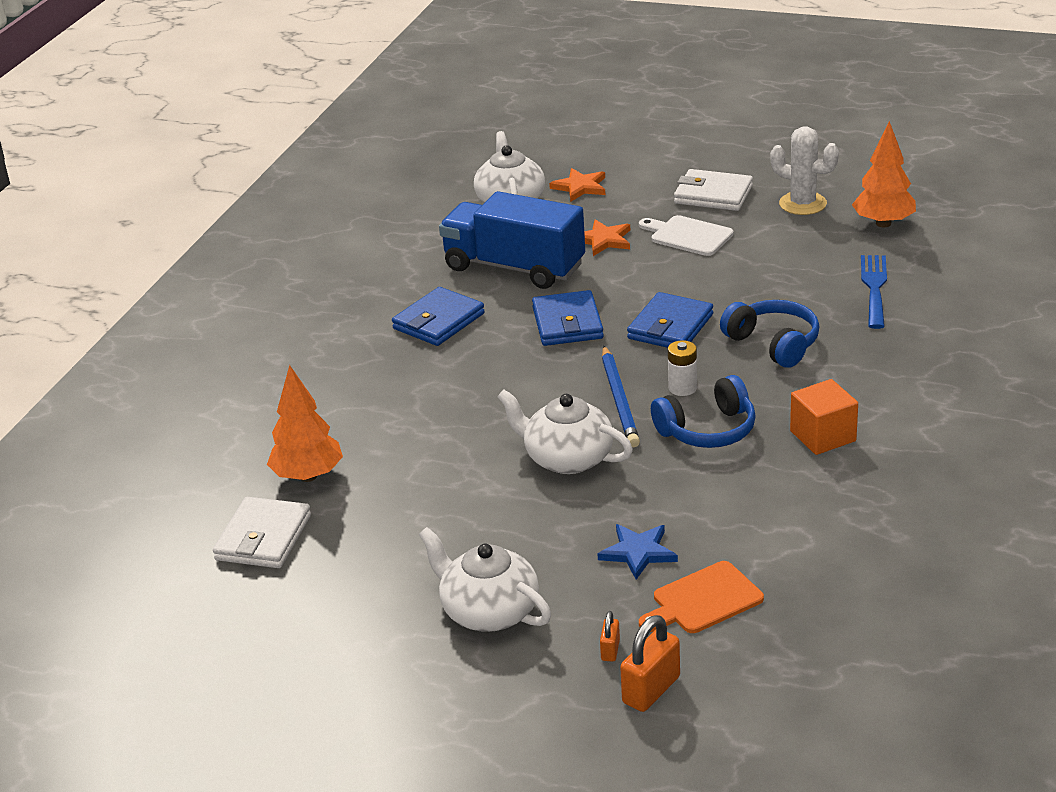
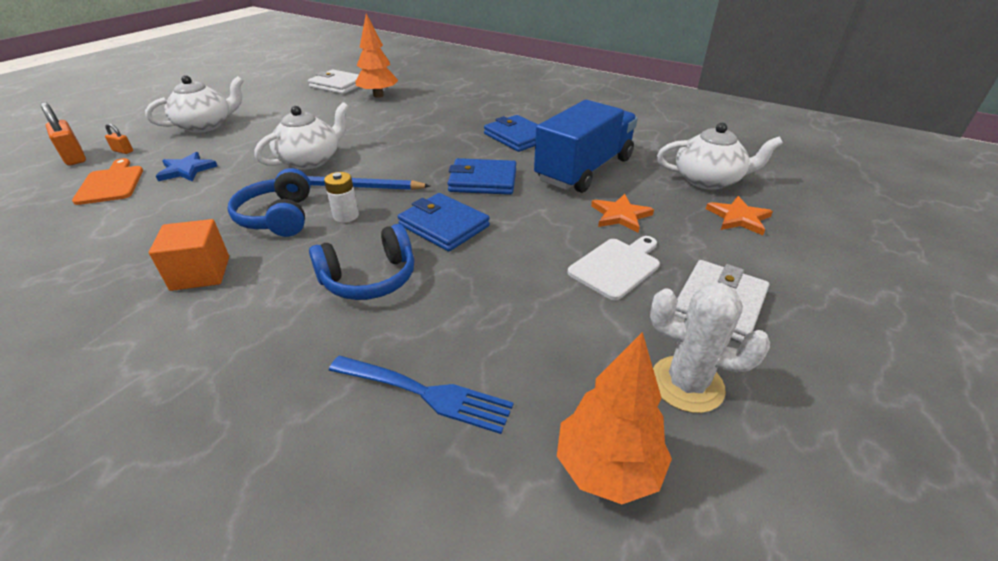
camera: 100 degrees right, 5 degrees up
(802, 204) = (687, 384): white cactus -> white cactus turned 75 degrees clockwise

